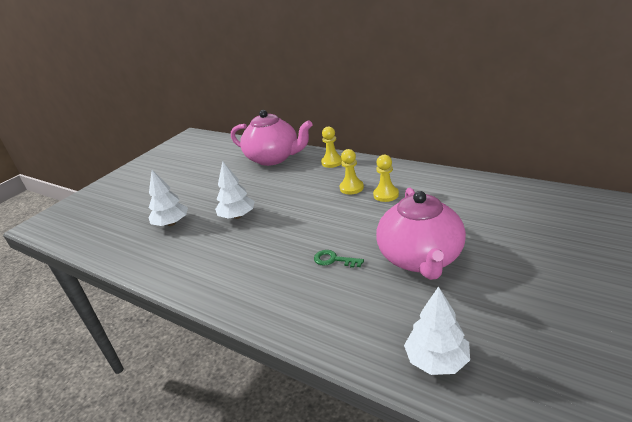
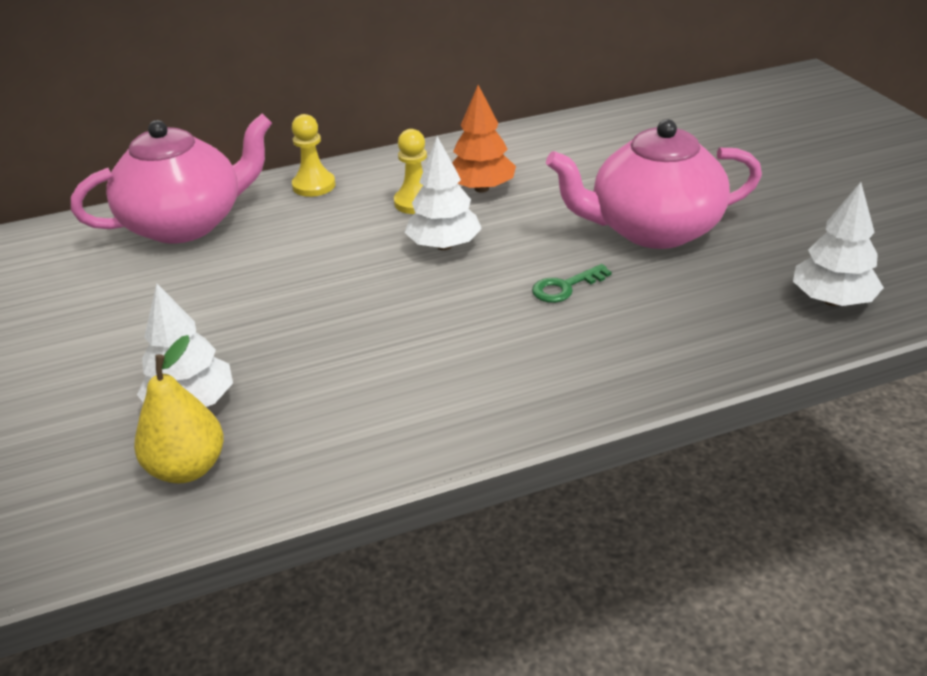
camera: 55 degrees left, 5 degrees up
(137, 243) = (187, 468): none -> yellow pear
(237, 216) = (305, 324): white tree -> white tree (444, 246)
(386, 195) = (481, 188): yellow pawn -> orange tree
(420, 258) = (653, 230): pink teapot -> pink teapot turned 135 degrees clockwise

